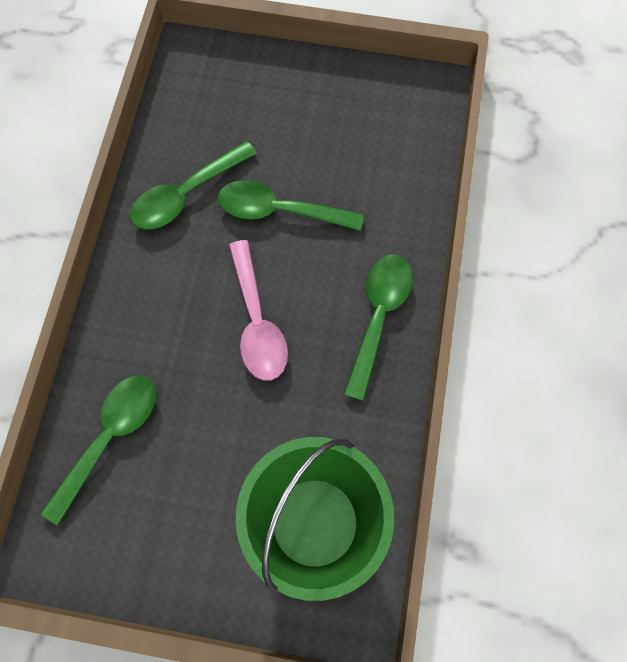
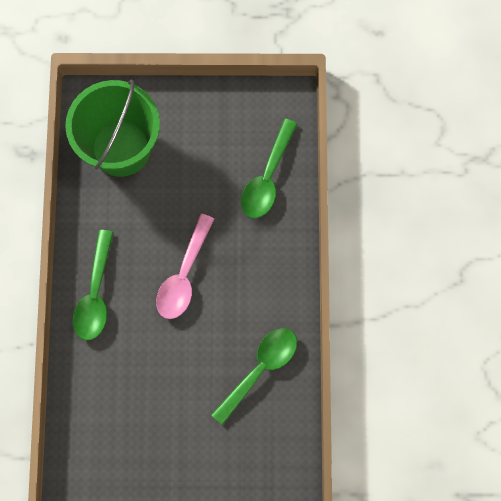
camera: 170 degrees right, 5 degrees up
(257, 321) = (184, 275): pink spoon -> pink spoon turned 135 degrees counterclockwise
(280, 211) = (183, 368): green spoon -> none

